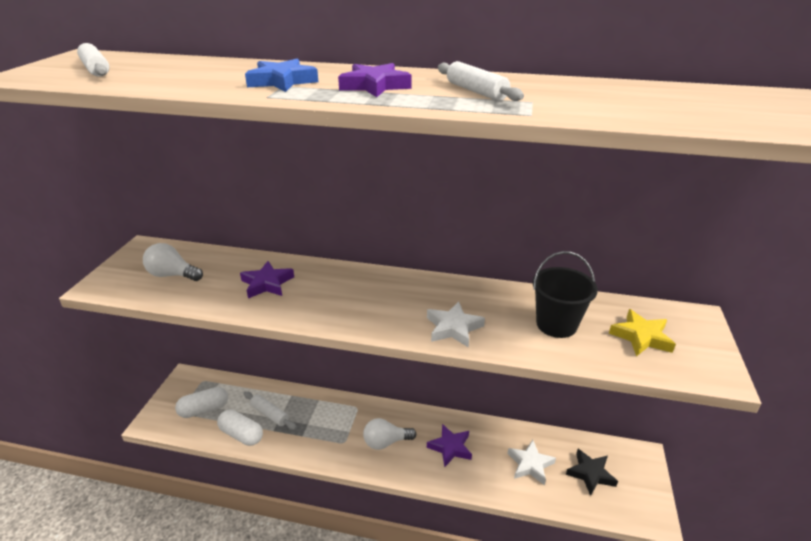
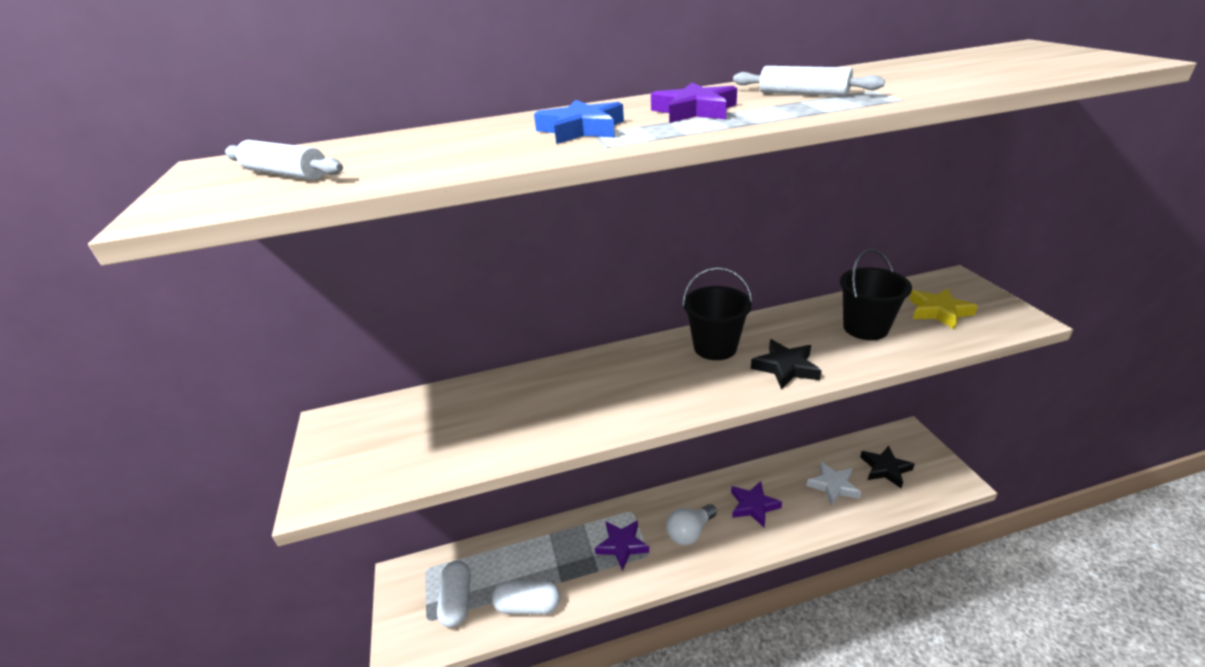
camera: 25 degrees left, 0 degrees up
(172, 275) = (412, 439): white light bulb -> none
(204, 409) = (457, 601): white capsule -> white capsule turned 45 degrees counterclockwise
(267, 283) = (544, 402): purple star -> purple star (622, 545)
(270, 414) = (542, 566): white rolling pin -> none
(419, 292) = (715, 347): none -> black bucket
(453, 328) = (785, 368): white star -> black star

